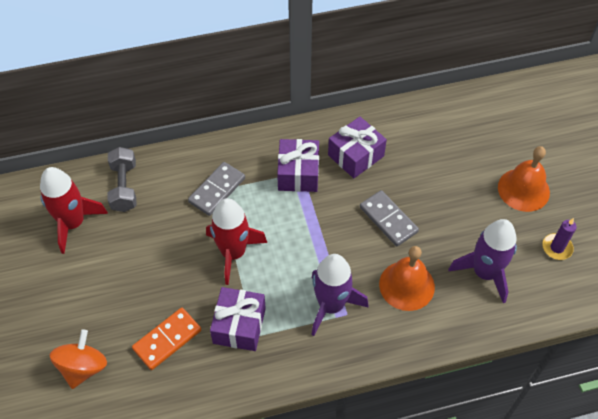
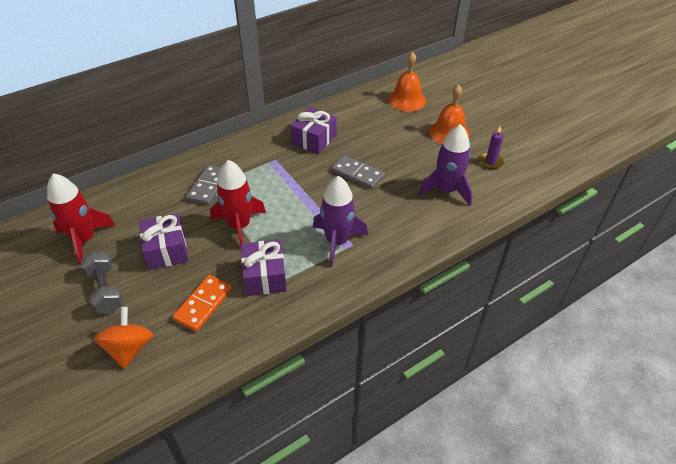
camera: 20 degrees left, 10 degrees down
(124, 187) = (125, 203): grey dumbbell -> grey dumbbell (106, 290)
(298, 173) = (273, 161): purple gift -> purple gift (166, 250)
(406, 285) = (391, 213): orange bell -> orange bell (406, 100)

